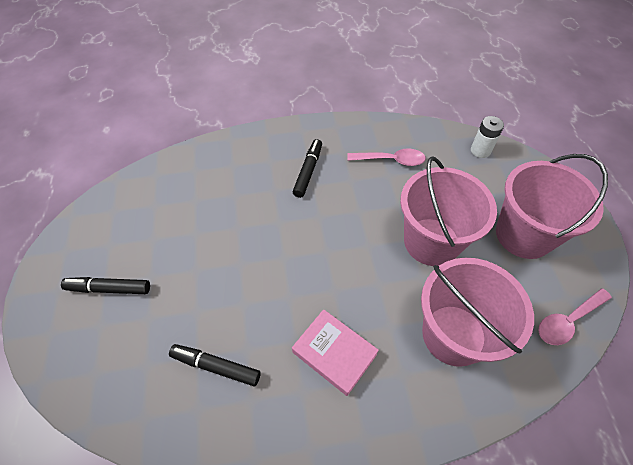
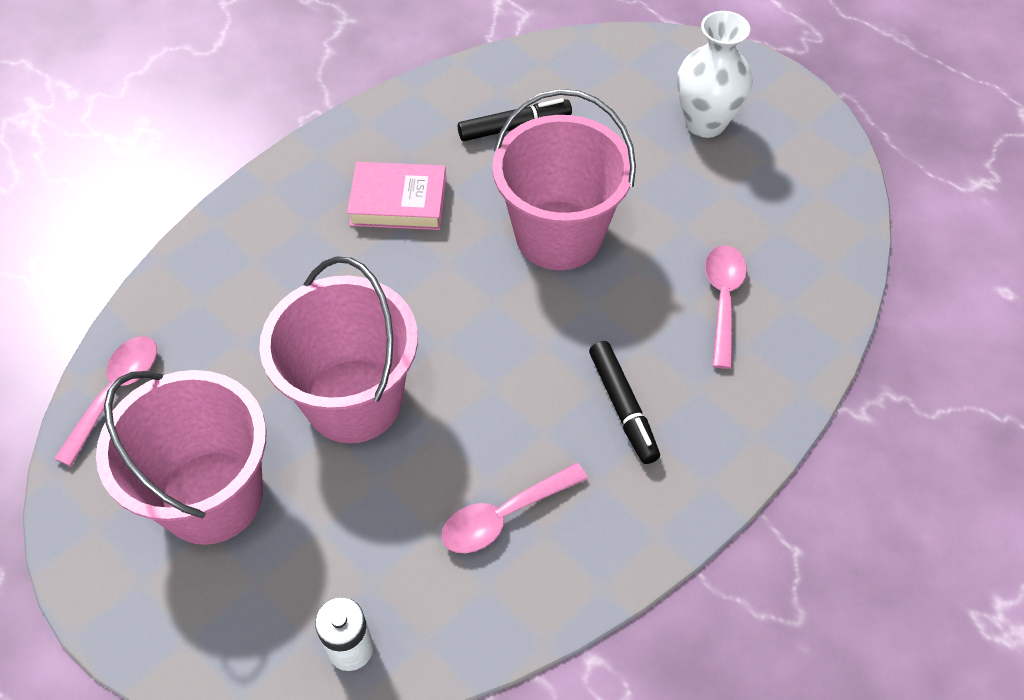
camera: 145 degrees right, 0 degrees up
(109, 289) = (705, 123): black marker -> white vase
(219, 188) = (723, 300): none -> pink spoon
(453, 335) = (266, 294): pink bucket -> pink bucket (559, 235)

